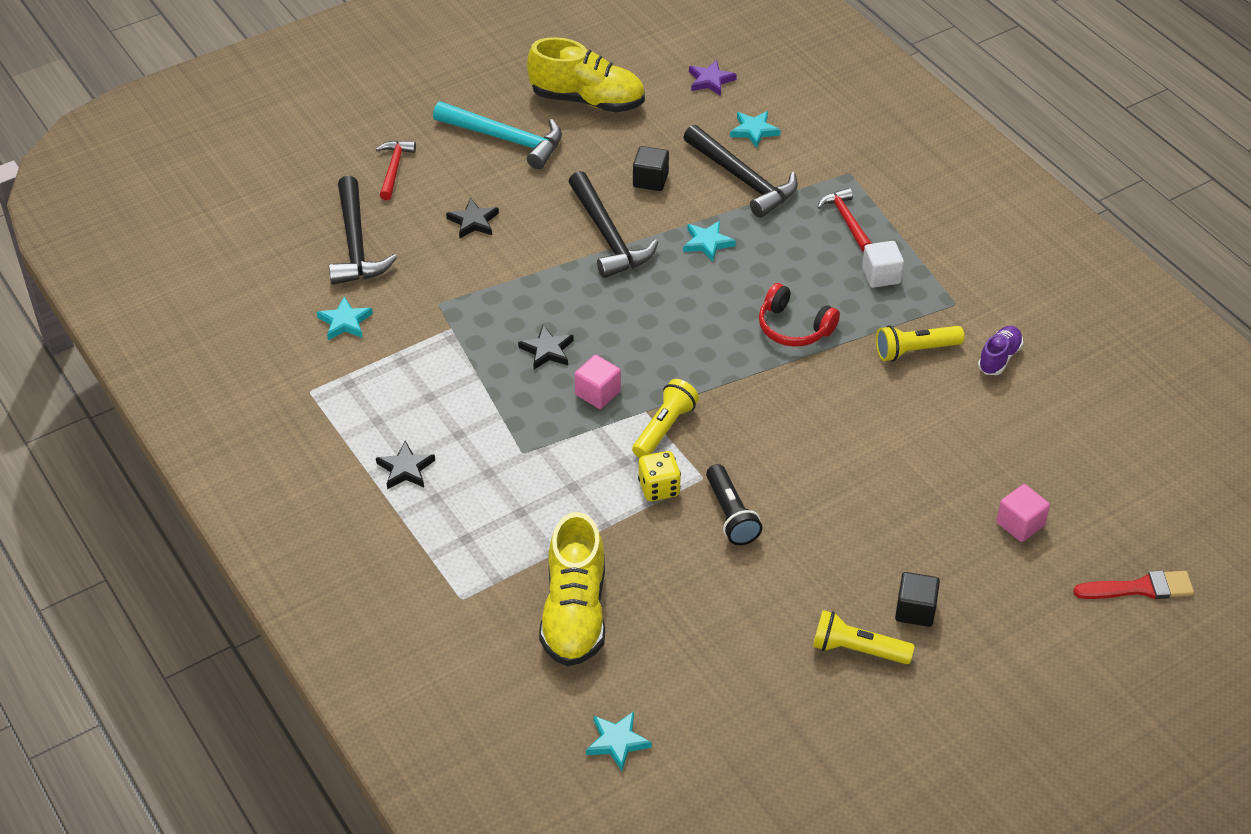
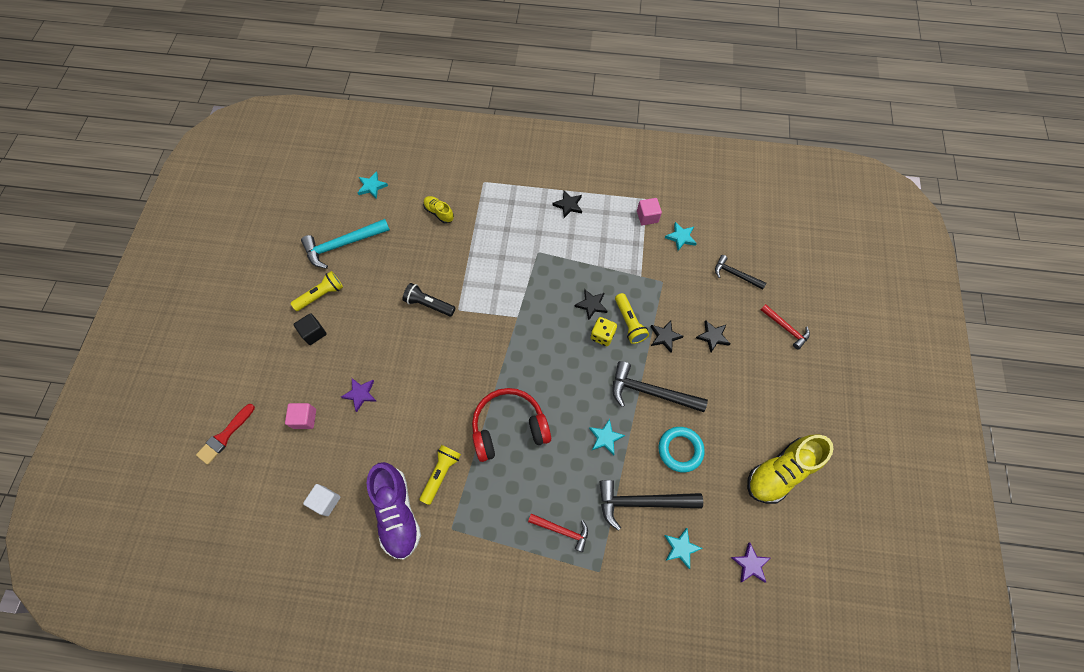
camera: 130 degrees right, 20 degrees up
(355, 244) = (735, 274): black hammer -> black hammer, size x0.60
(506, 139) = (773, 400): turquoise hammer -> turquoise hammer (342, 244)
(519, 261) = (665, 337): none -> black star
(574, 613) = (439, 213): yellow shoe -> yellow shoe, size x0.51
(598, 393) = (546, 306): pink cube -> pink cube (647, 217)
(650, 180) = (680, 450): black cube -> turquoise ring
(659, 488) = (469, 288): yellow dice -> yellow dice (602, 335)
(664, 428) = (500, 316): yellow flashlight -> yellow flashlight (629, 323)
(794, 327) = (509, 428): red headphones -> red headphones, size x1.53
(881, 275) = (505, 508): white cube -> white cube (326, 501)
(925, 493) = (360, 394): none -> purple star
(999, 358) = (397, 513): purple shoe -> purple shoe, size x1.95

